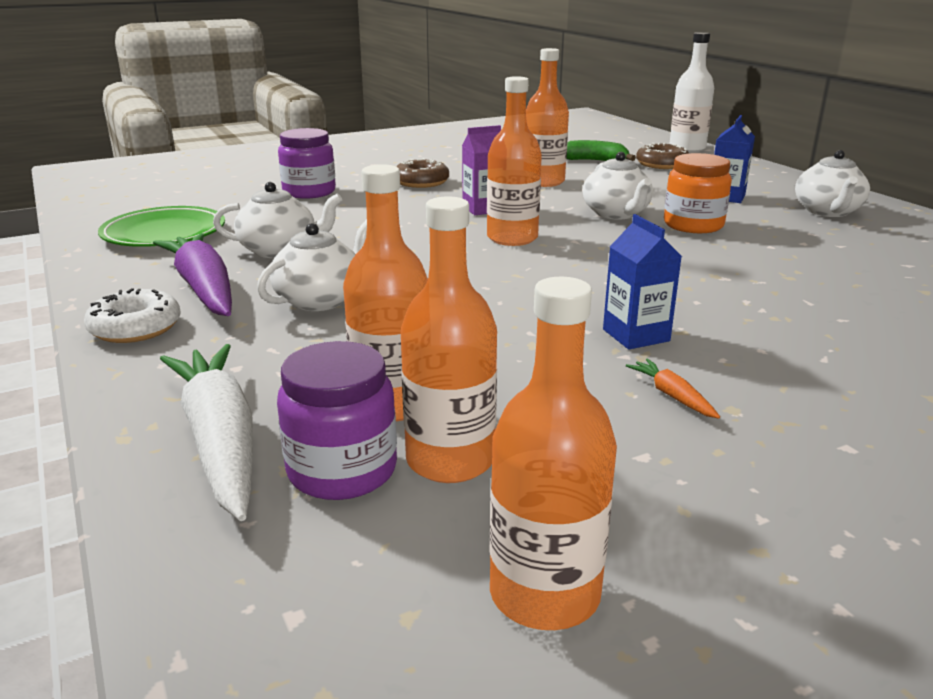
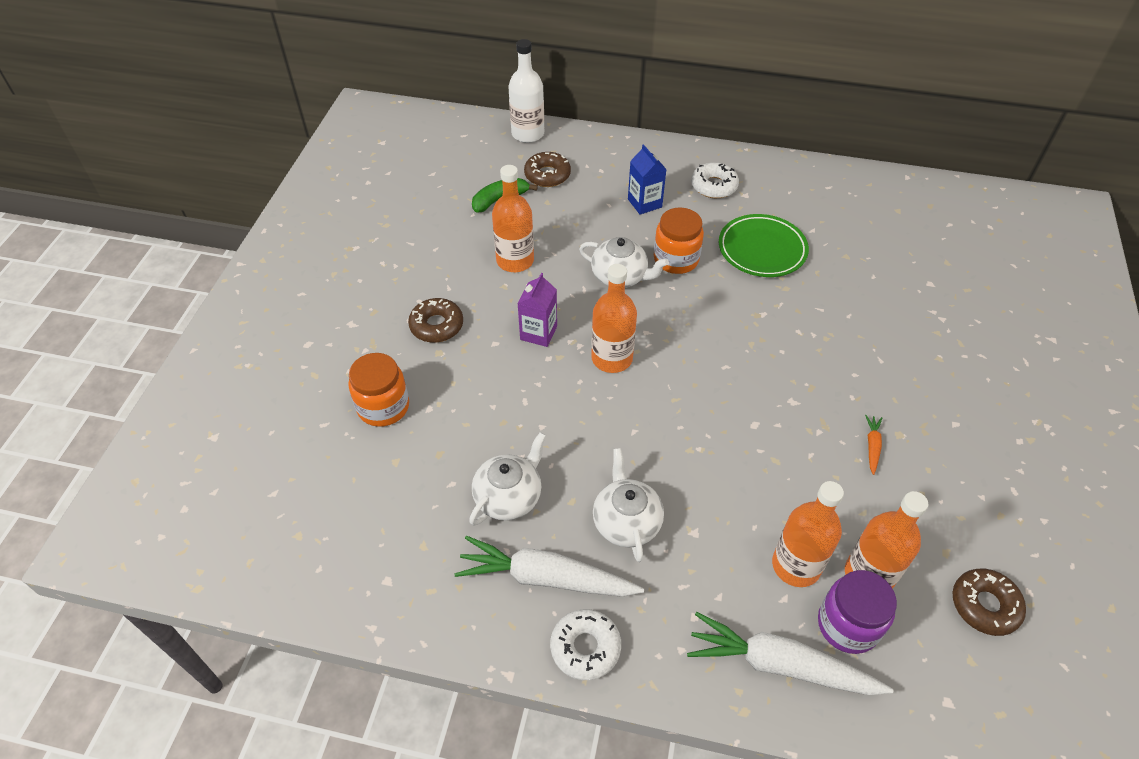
camera: 50 degrees left, 25 degrees up
(164, 234) = (393, 552): green plate -> green plate (762, 249)
(204, 288) = (546, 578): purple carrot -> white carrot
(309, 192) = (383, 407): purple jar -> orange jar
(544, 594) = (984, 605): orange bottle -> brown donut
(636, 335) = (800, 409): blue carton -> none
(672, 396) = (872, 446): orange carrot -> orange carrot turned 90 degrees clockwise
(827, 211) = (714, 186): white teapot -> white donut

